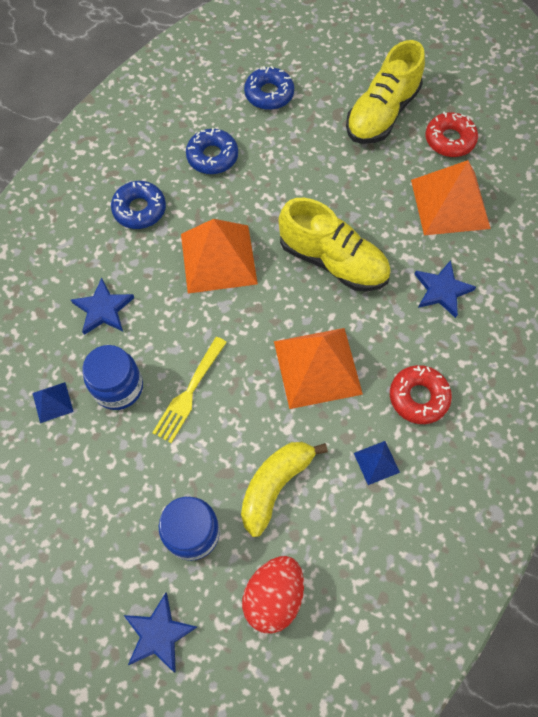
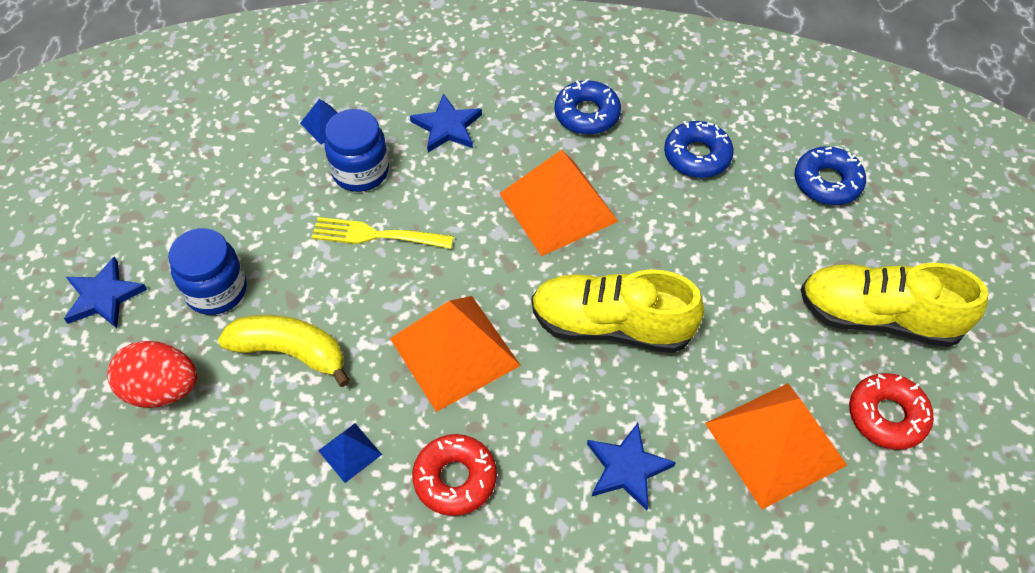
camera: 70 degrees right, 10 degrees down
(333, 261) = (611, 326): yellow shoe -> yellow shoe turned 90 degrees clockwise

